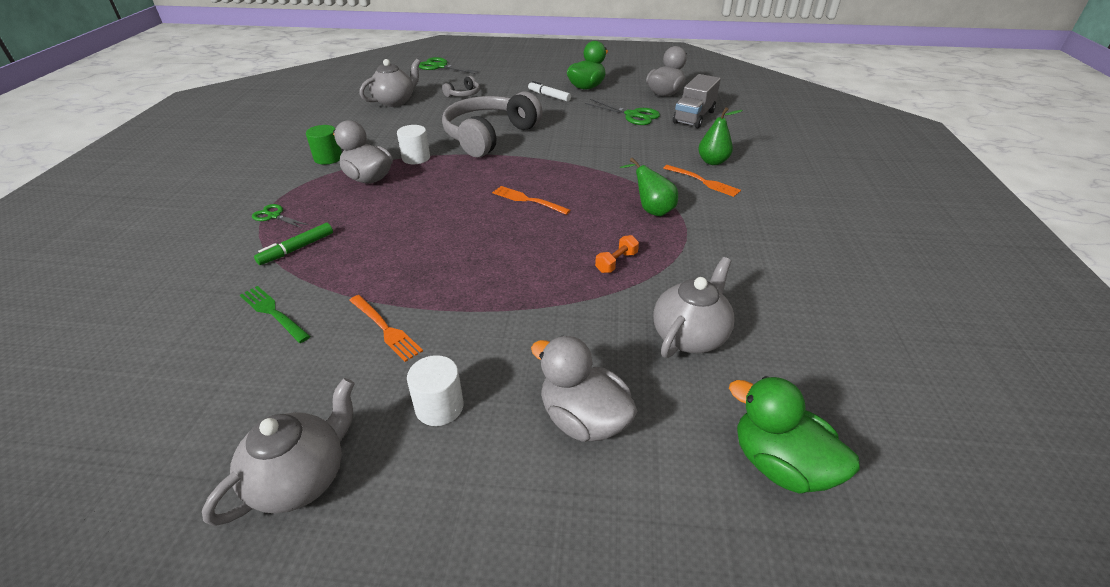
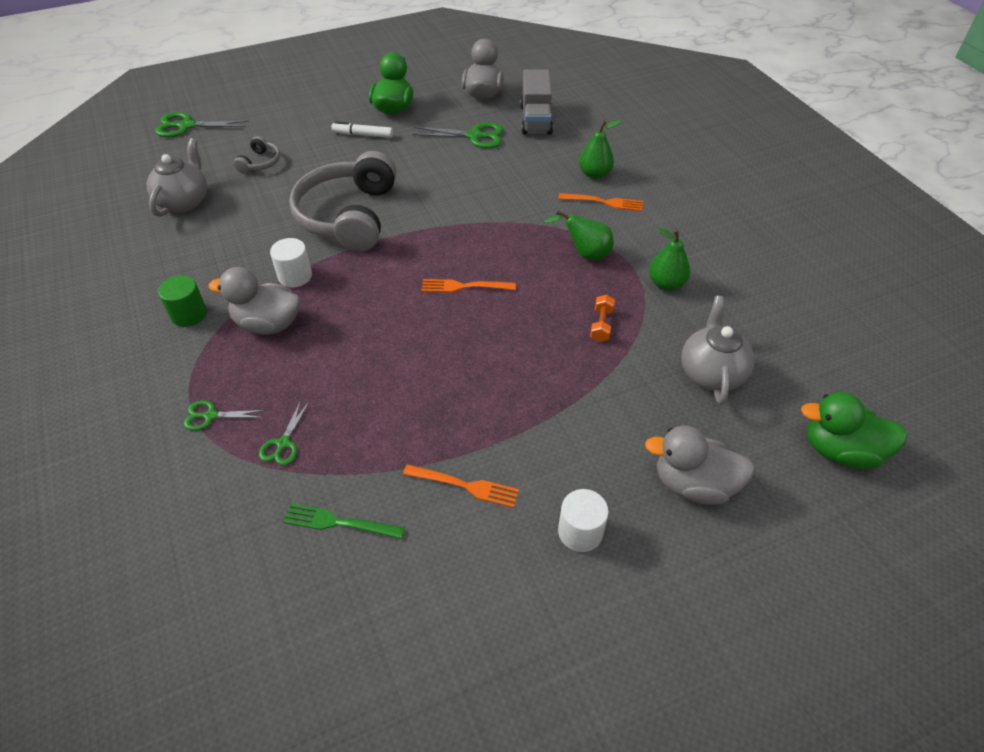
camera: 30 degrees left, 10 degrees up
(297, 249) = (283, 443): green marker -> green scissors
(301, 478) = (531, 649): grey teapot -> none
(708, 253) = (666, 284): none -> green pear

